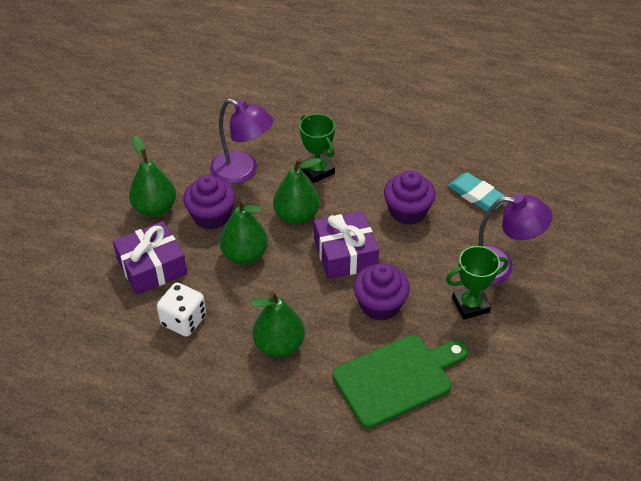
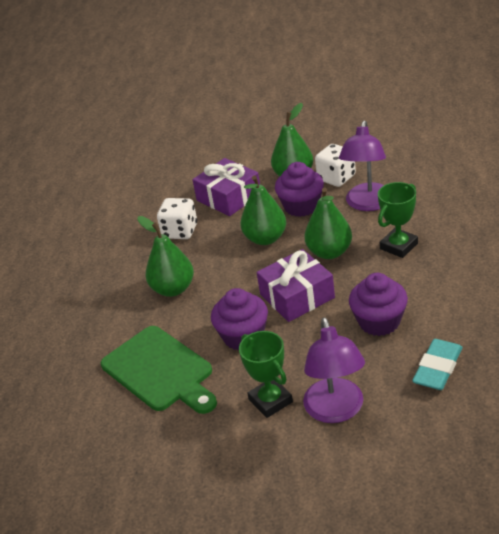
camera: 80 degrees right, 10 degrees down
(184, 180) = (336, 178): none -> white dice

